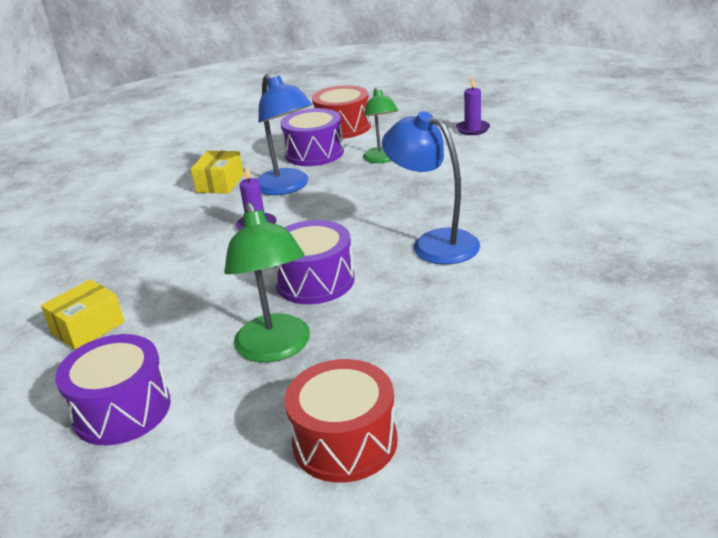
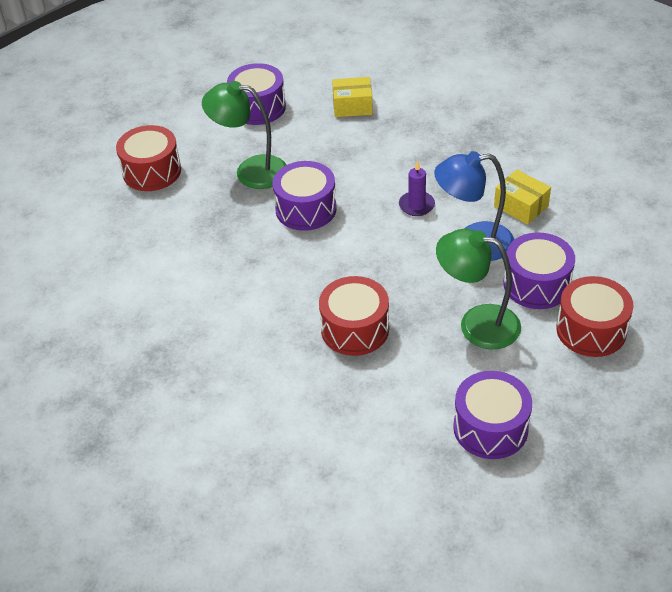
camera: 120 degrees right, 15 degrees up
(88, 328) = (352, 106): yellow box -> yellow box turned 75 degrees counterclockwise
(382, 159) = (477, 324): green lamp -> green lamp, size x1.50
(434, 243) = (293, 286): blue lamp -> none
(448, 198) = (355, 329): none -> red drum
(472, 129) = (490, 428): purple candle -> purple drum

